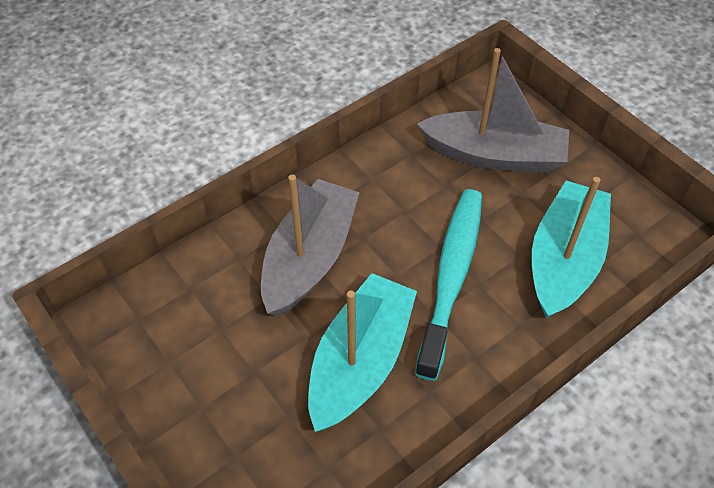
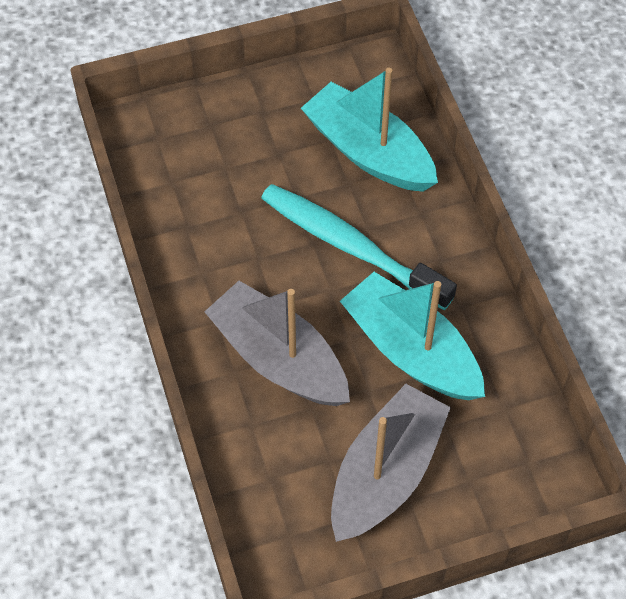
camera: 70 degrees left, 5 degrees up
(494, 155) = (223, 156): grey boat -> grey boat (386, 473)

